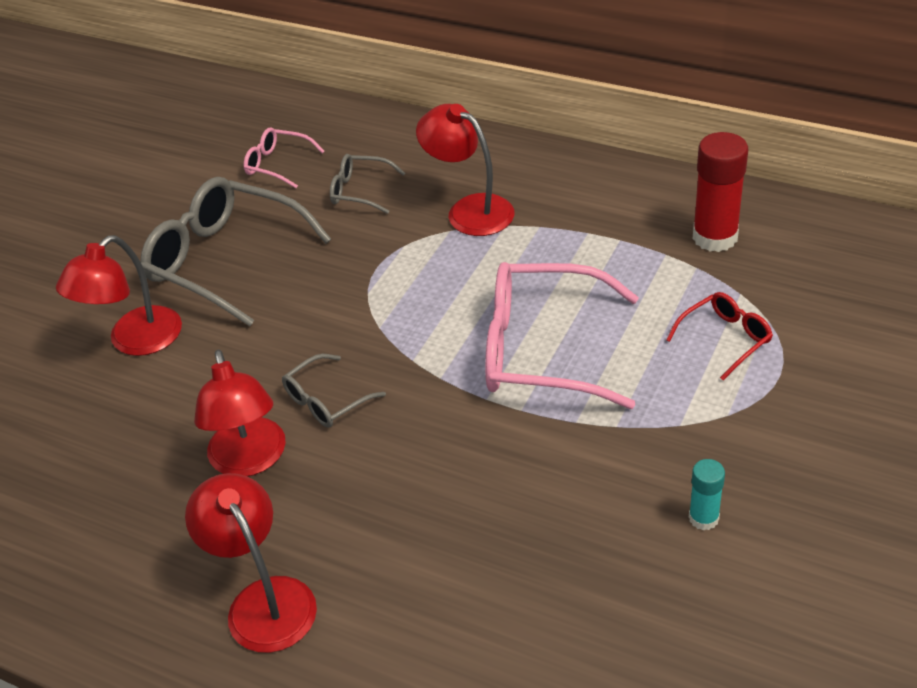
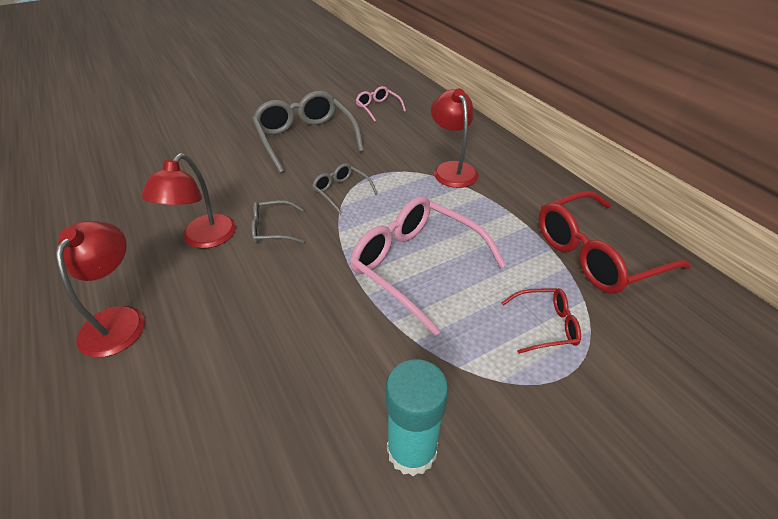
camera: 30 degrees right, 0 degrees up
(135, 341) = (226, 155): red lamp -> none
(360, 191) = (404, 136): grey glasses -> grey glasses (341, 191)
(703, 518) = (411, 450): turquoise glue stick -> turquoise glue stick, size x1.86
(715, 237) = (596, 254): red glue stick -> red glasses

